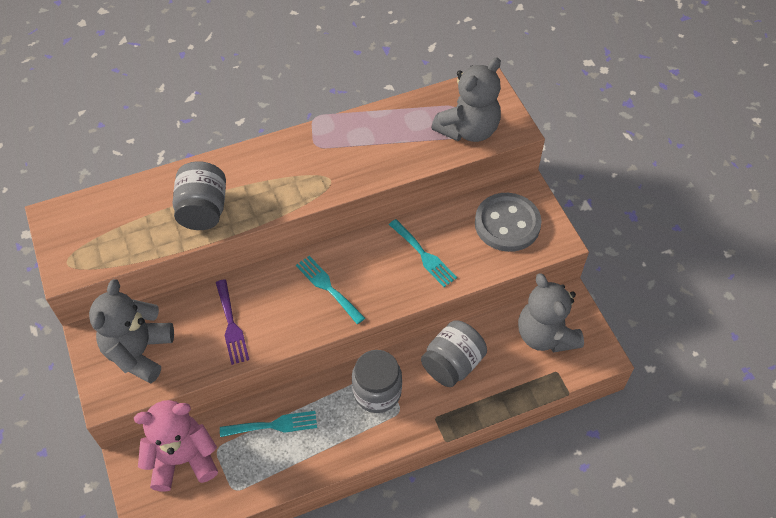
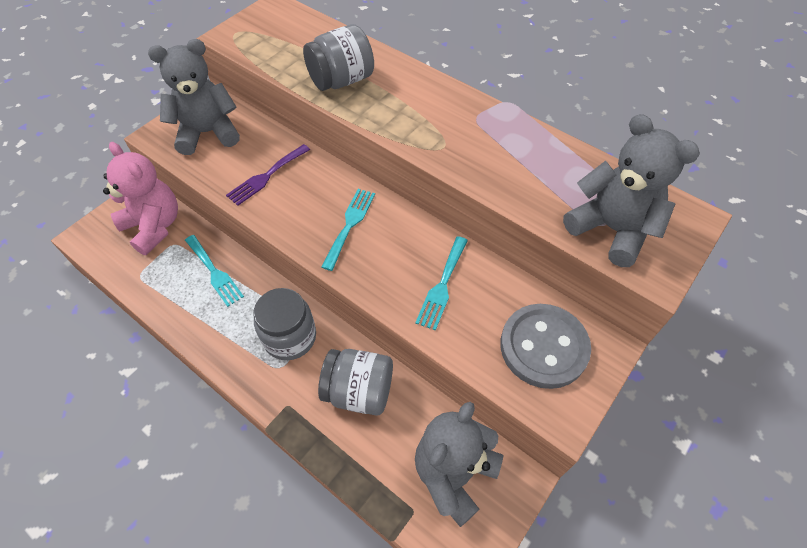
camera: 60 degrees right, 0 degrees up
(468, 130) = (611, 229): grey teddy bear -> grey teddy bear turned 150 degrees counterclockwise

